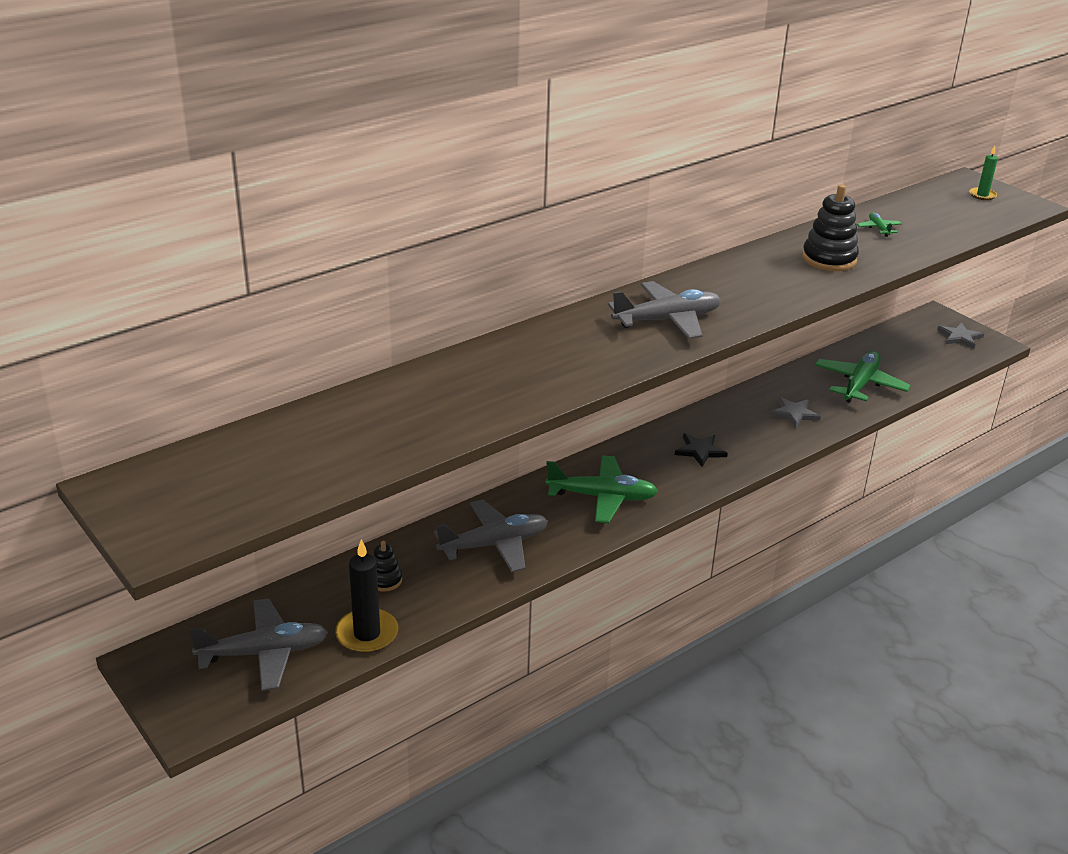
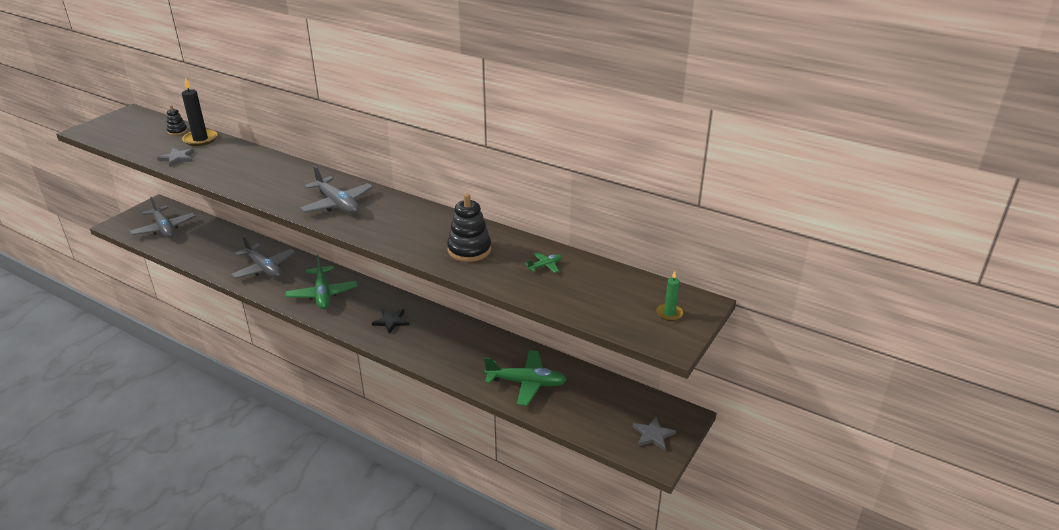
camera: 70 degrees right, 0 degrees up
(367, 634) = (181, 250): black candle -> black candle (200, 139)
(385, 580) = (225, 244): black stacking toy -> black stacking toy (177, 131)
(794, 413) = (462, 355): grey star -> grey star (177, 158)

